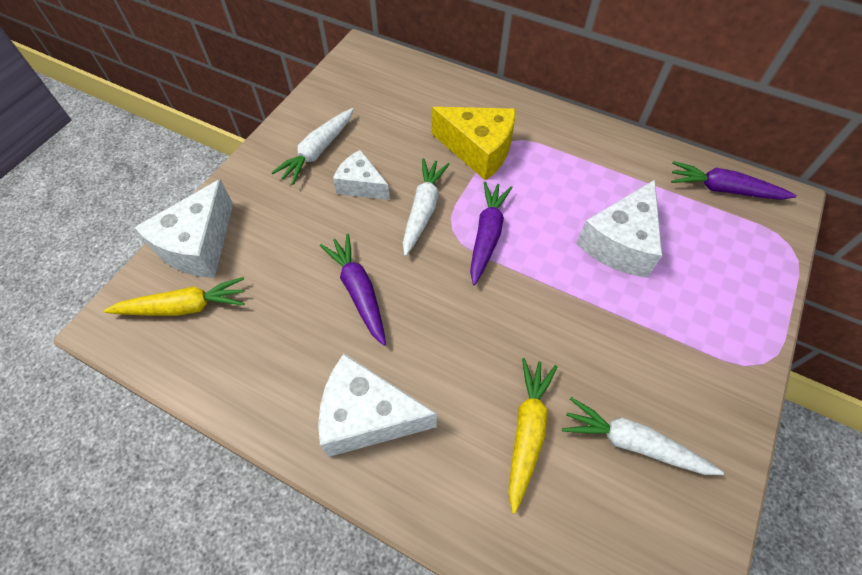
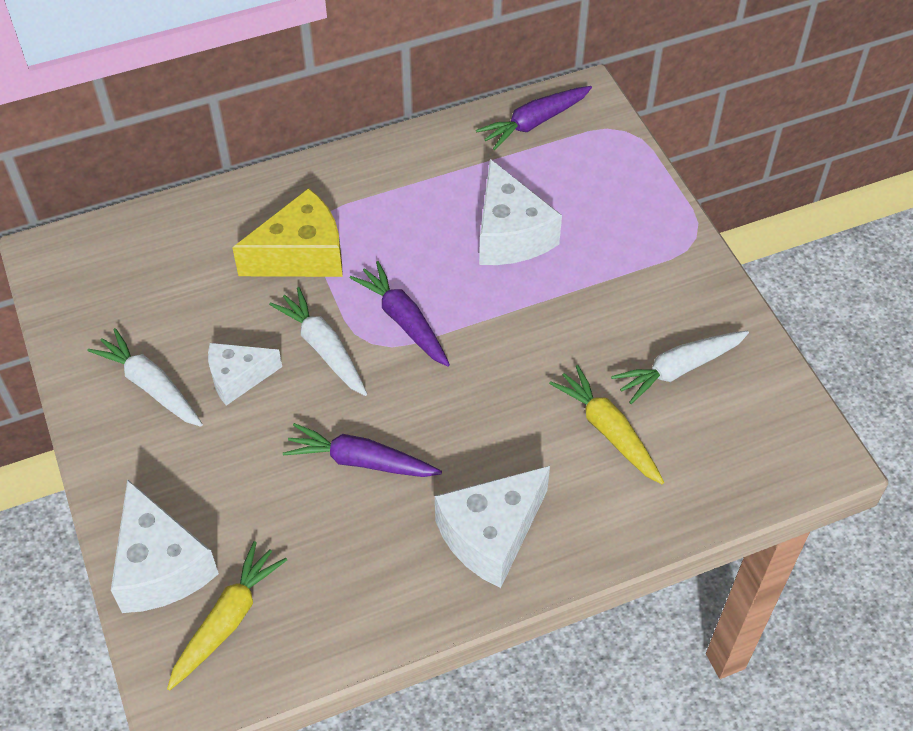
camera: 50 degrees left, 5 degrees down
(318, 151) = (151, 386): white carrot -> white carrot turned 150 degrees clockwise

